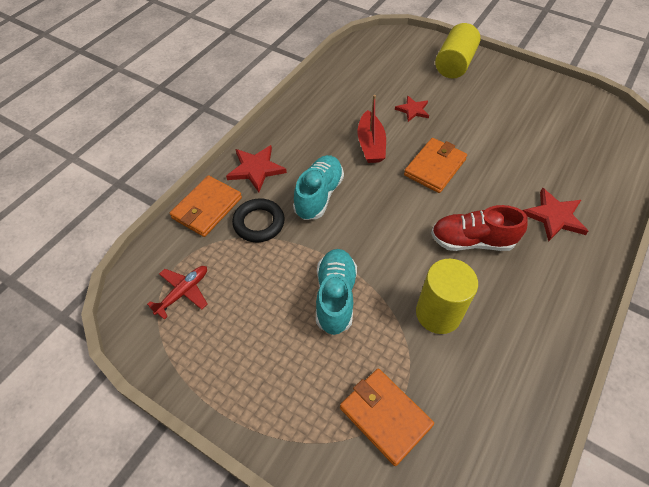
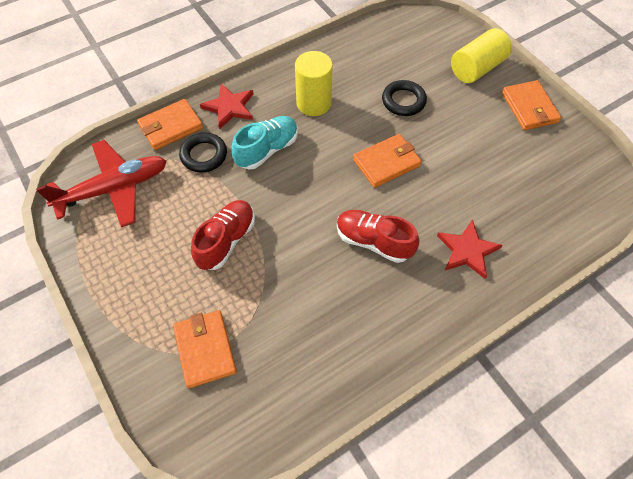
camera: 25 degrees right, 5 degrees up
(183, 292) = (114, 189): red plane -> red plane, size x2.00
(335, 297) = (226, 241): turquoise shoe -> red shoe
(371, 145) = (342, 120): red boat -> none
(413, 110) = (403, 101): red star -> black ring
(438, 313) = (301, 290): yellow cylinder -> yellow cylinder (313, 103)
(517, 82) = (529, 108): none -> orange wallet

